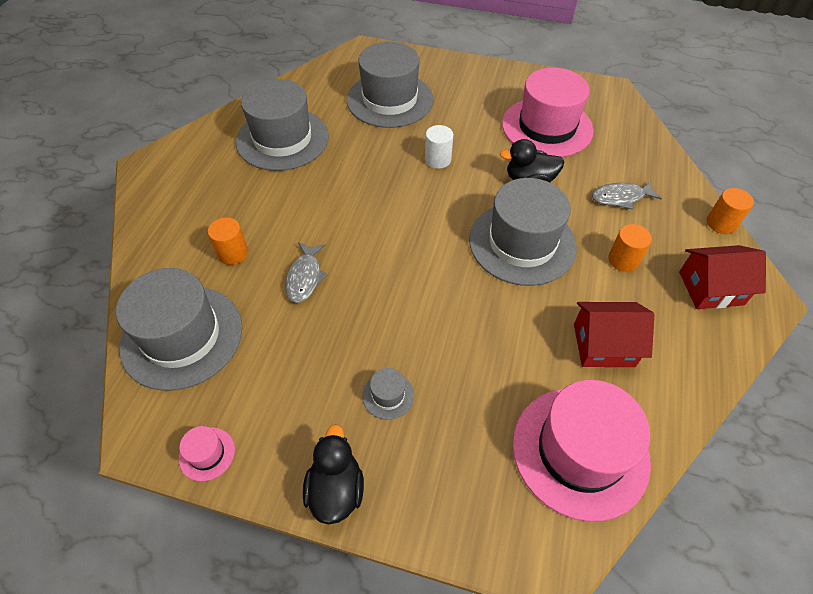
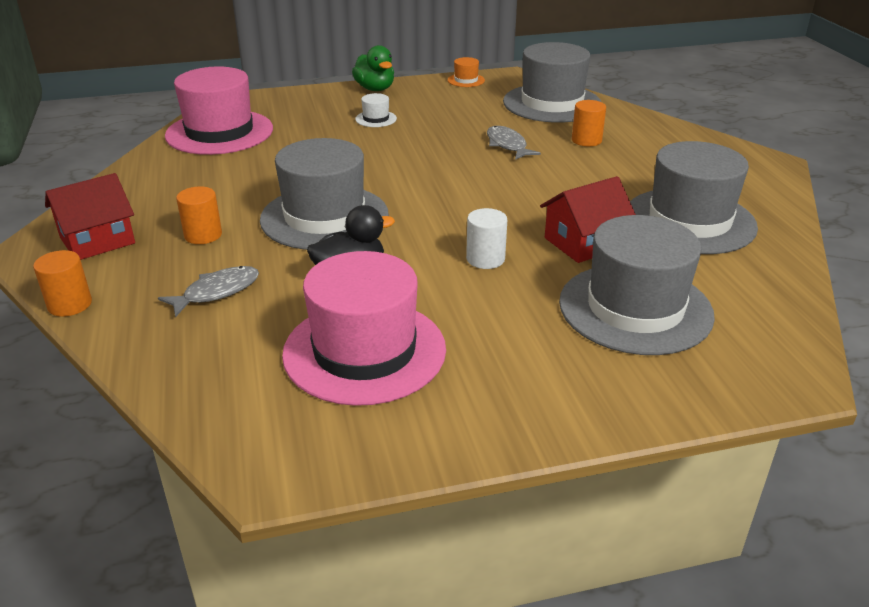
camera: 150 degrees right, 20 degrees down
(207, 454) = (466, 80): pink hat -> orange hat
(336, 490) = (375, 89): black duck -> green duck
(388, 395) = (376, 119): grey hat -> white hat
(603, 345) = (213, 178): red house -> red house (584, 243)

